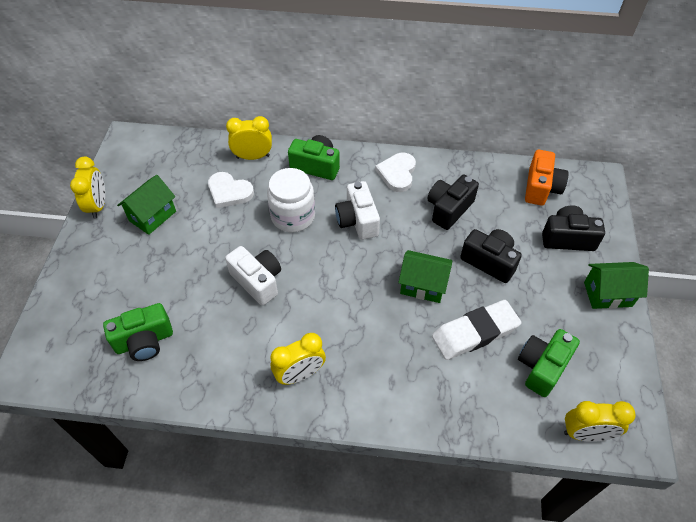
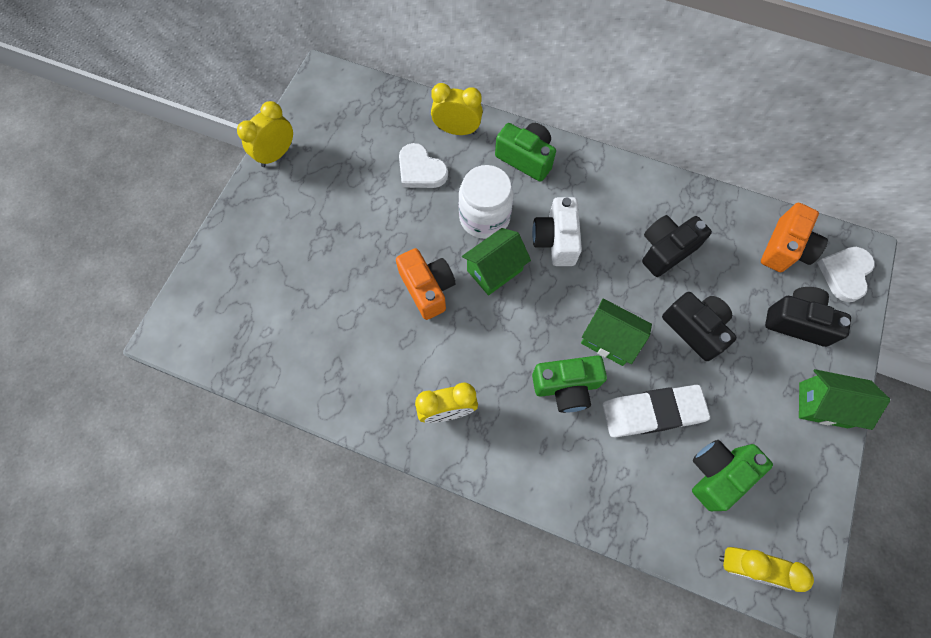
camera: 15 degrees right, 15 degrees up
(98, 205) = (276, 154): yellow clock -> yellow clock turned 150 degrees counterclockwise
(144, 341) = (294, 330): green camera -> green camera (566, 387)
(152, 216) = (331, 181): green house -> green house (494, 270)
(258, 281) = (427, 288): white camera -> orange camera
(397, 173) = (617, 190): white heart -> white heart (845, 274)

